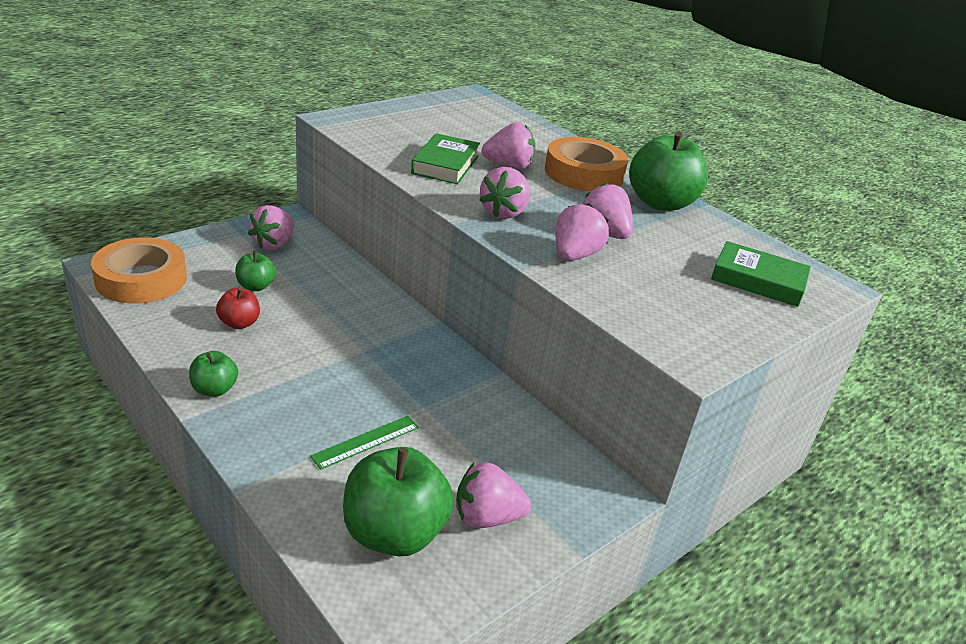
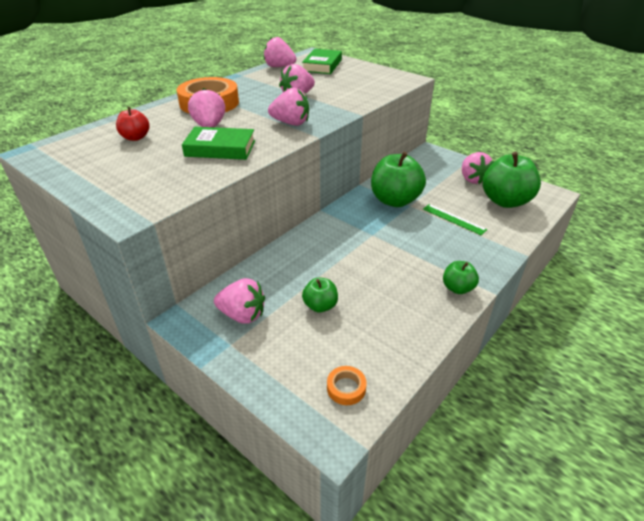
camera: 95 degrees left, 5 degrees up
(141, 279) = (346, 388): orange tape -> orange tape, size x0.43
(239, 323) = (377, 299): red apple -> red apple (135, 137)
(574, 255) = (332, 102): pink strawberry -> pink strawberry (279, 67)
(660, 203) = (244, 83): green apple -> green apple (395, 200)

